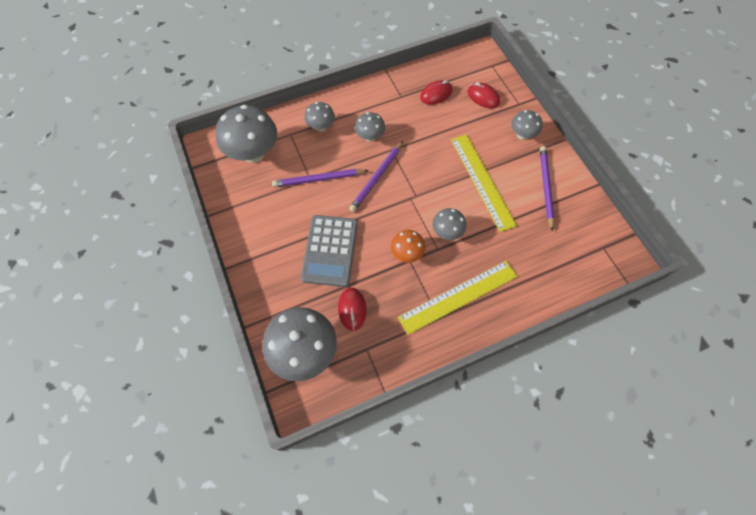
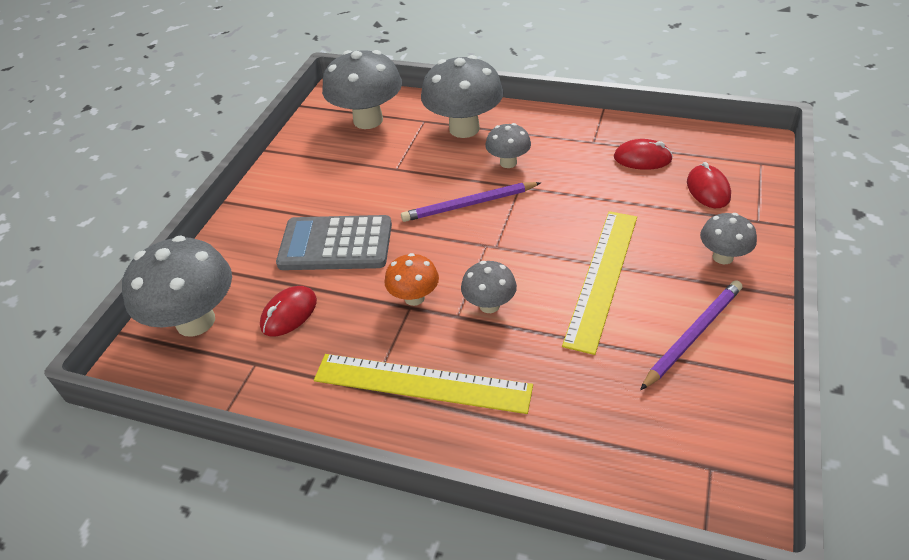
camera: 45 degrees right, 20 degrees down
(318, 179) = (404, 173): purple pencil -> none
(321, 127) = (464, 129): grey mushroom -> grey mushroom, size x1.89
(330, 251) = (336, 244): grey calculator -> grey calculator turned 45 degrees clockwise

